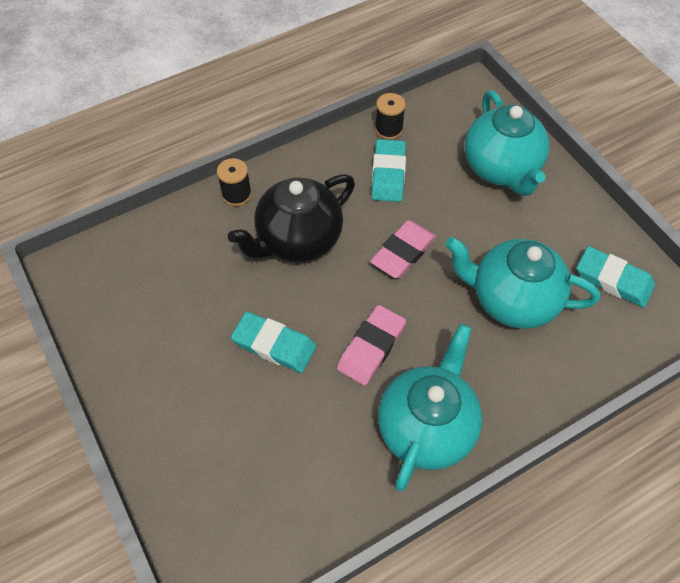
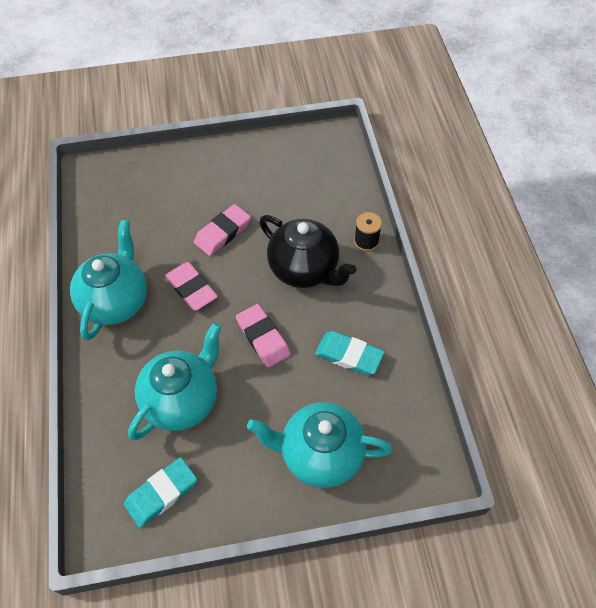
camera: 110 degrees right, 0 degrees up
(274, 345) = (222, 232): turquoise eraser -> pink eraser
(298, 240) = (305, 269): black teapot -> black teapot turned 150 degrees clockwise
(388, 129) = (402, 374): black spool -> none
(426, 428) = (116, 301): turquoise teapot -> turquoise teapot turned 120 degrees counterclockwise

